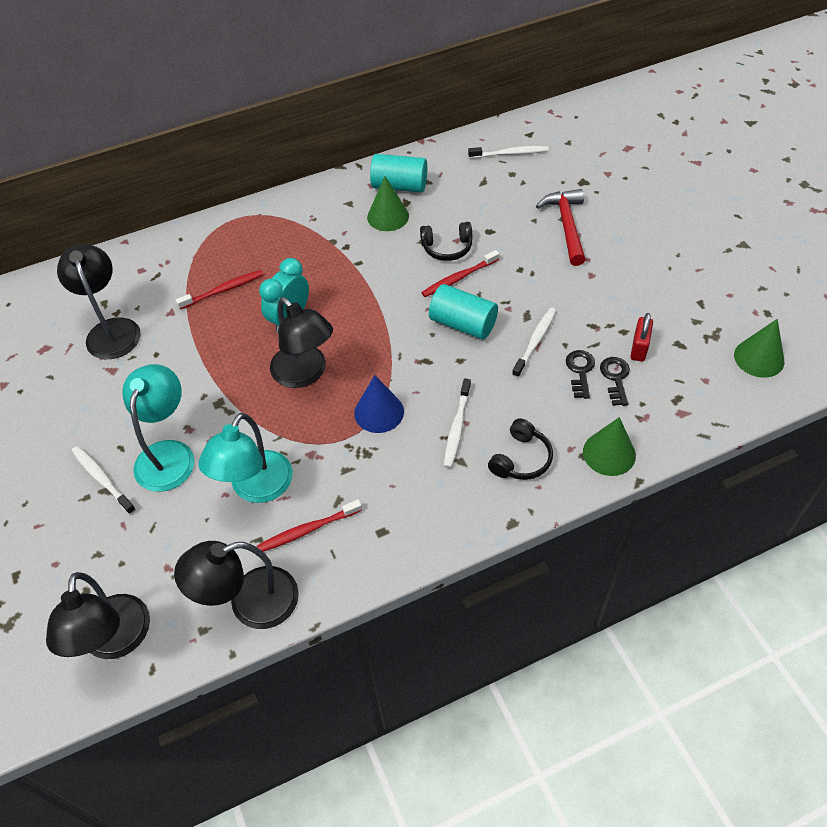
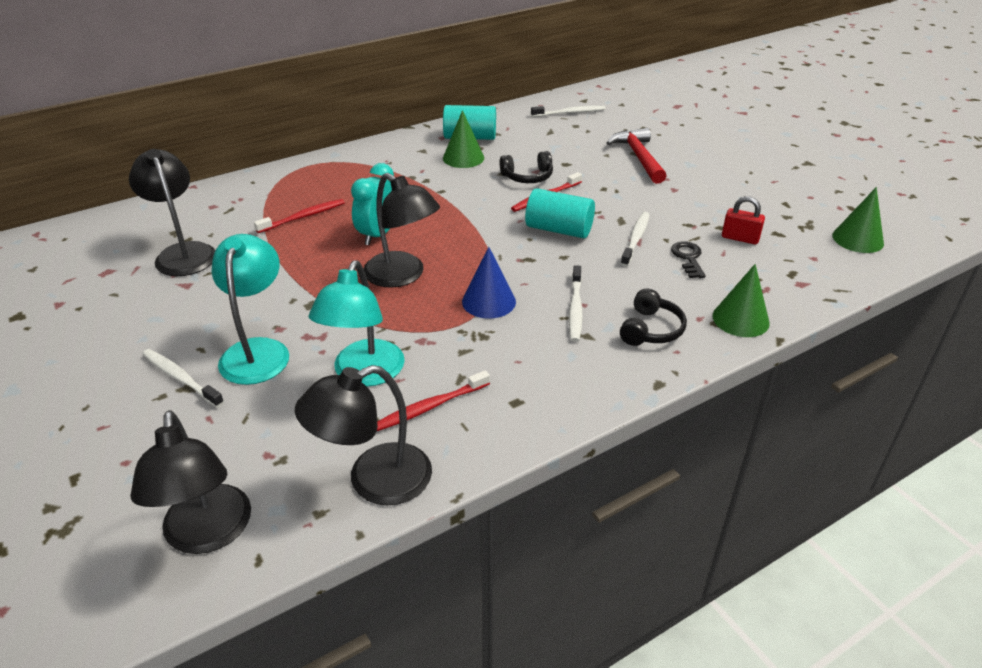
camera: 10 degrees left, 15 degrees down
(615, 378) = (725, 261): black key -> none
(639, 348) = (740, 238): red padlock -> red padlock turned 75 degrees counterclockwise

